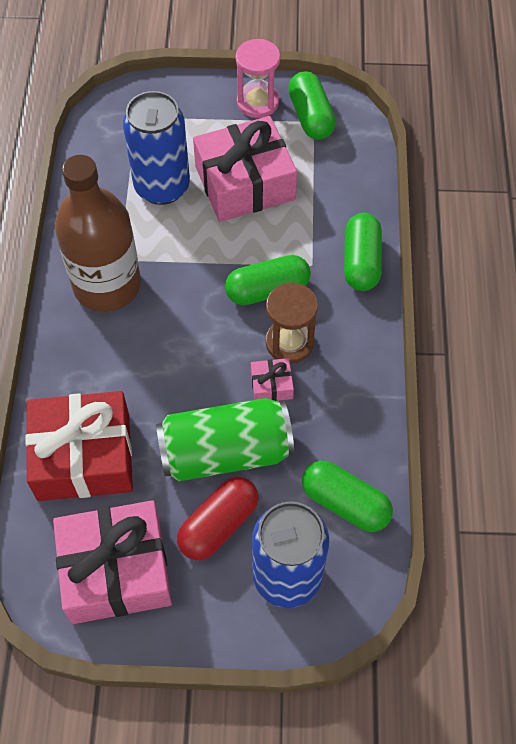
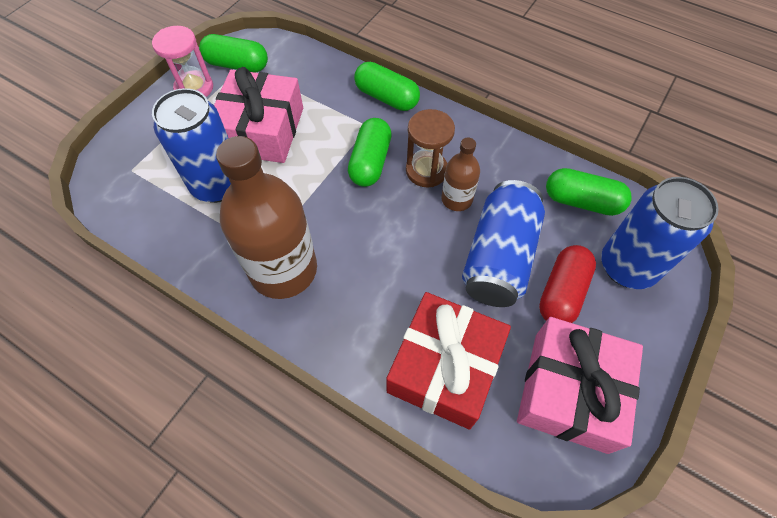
camera: 60 degrees left, 0 degrees up
(218, 525) = (561, 292): red capsule -> red capsule turned 45 degrees clockwise
(225, 452) = (498, 257): green can -> blue can
(271, 385) = (456, 199): pink gift -> brown bottle
(345, 503) = (582, 201): green capsule -> green capsule turned 45 degrees clockwise

